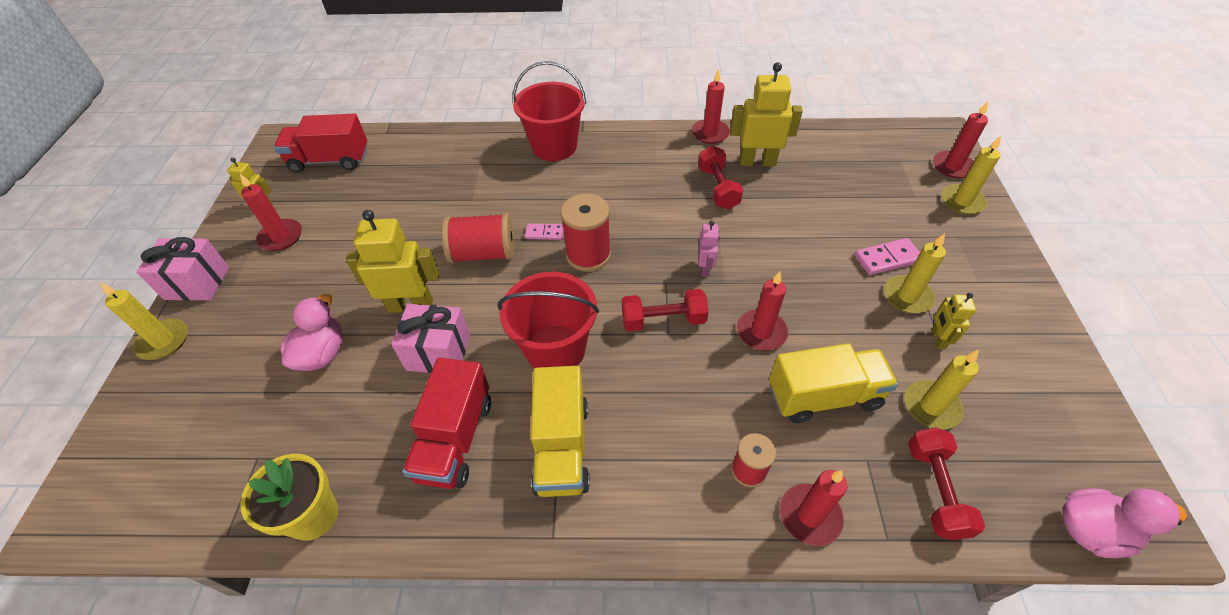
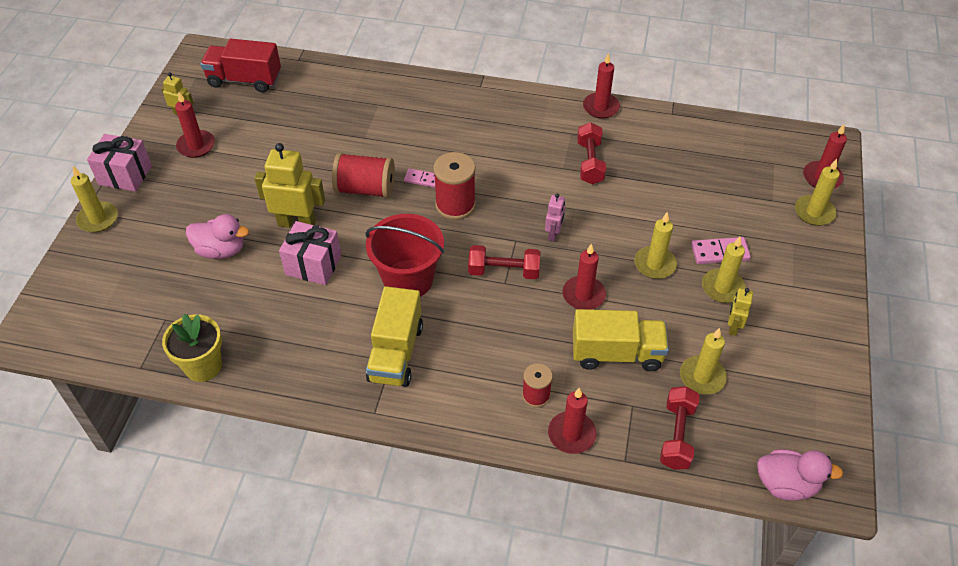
camera: 10 degrees right, 0 degrees up
(322, 354) = (221, 250): pink duck -> pink duck turned 75 degrees clockwise
(455, 439) = (315, 332): red truck -> none
(554, 146) = (450, 98): red bucket -> none
(757, 162) = (636, 143): yellow robot -> none
(825, 283) = (654, 264): none -> yellow candle

